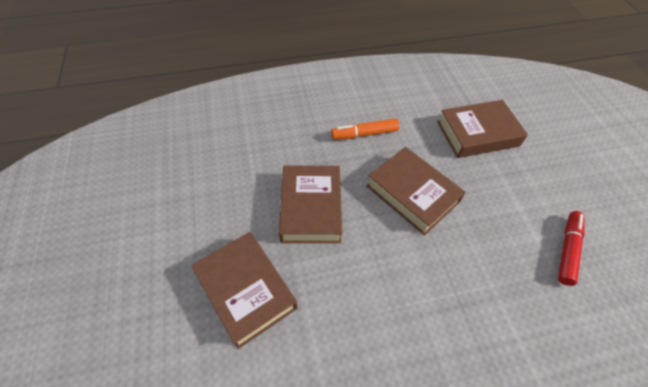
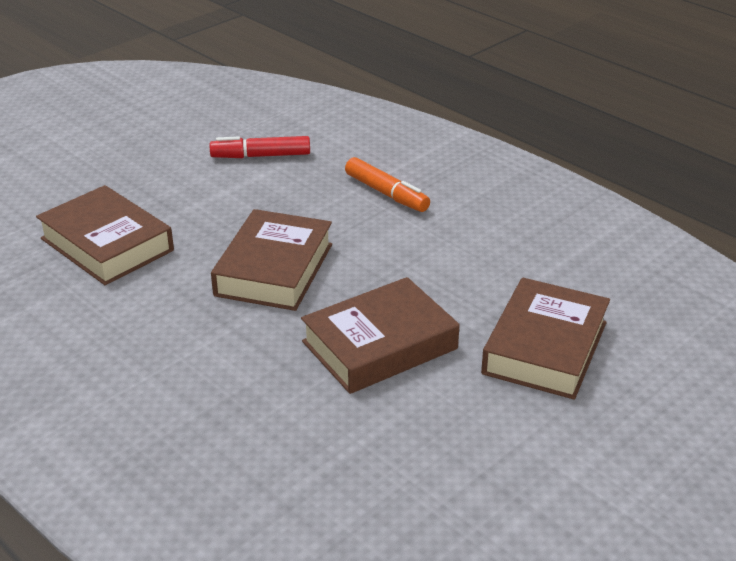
camera: 120 degrees left, 20 degrees down
(364, 134) = (189, 347): orange marker -> orange marker (386, 193)

